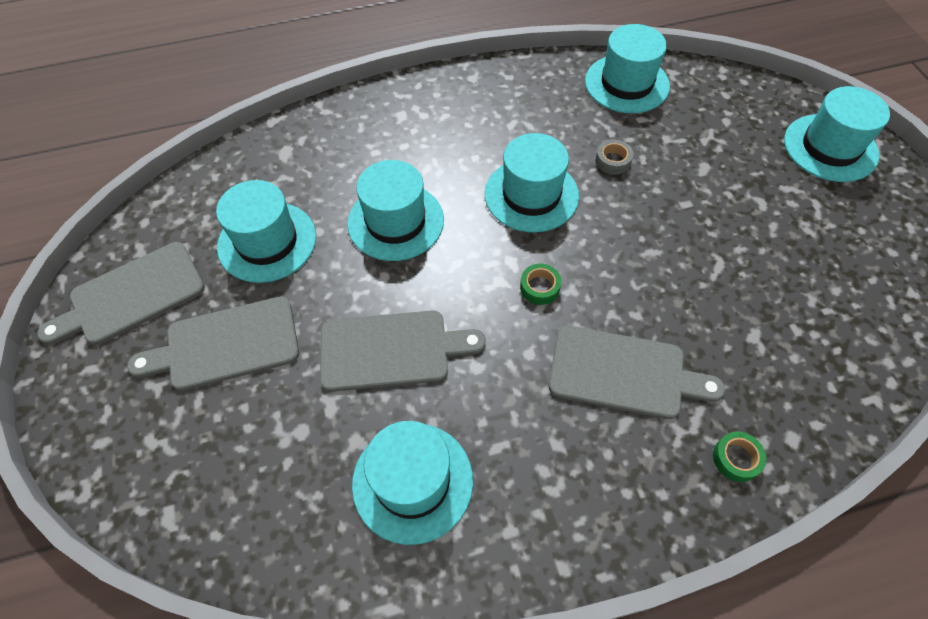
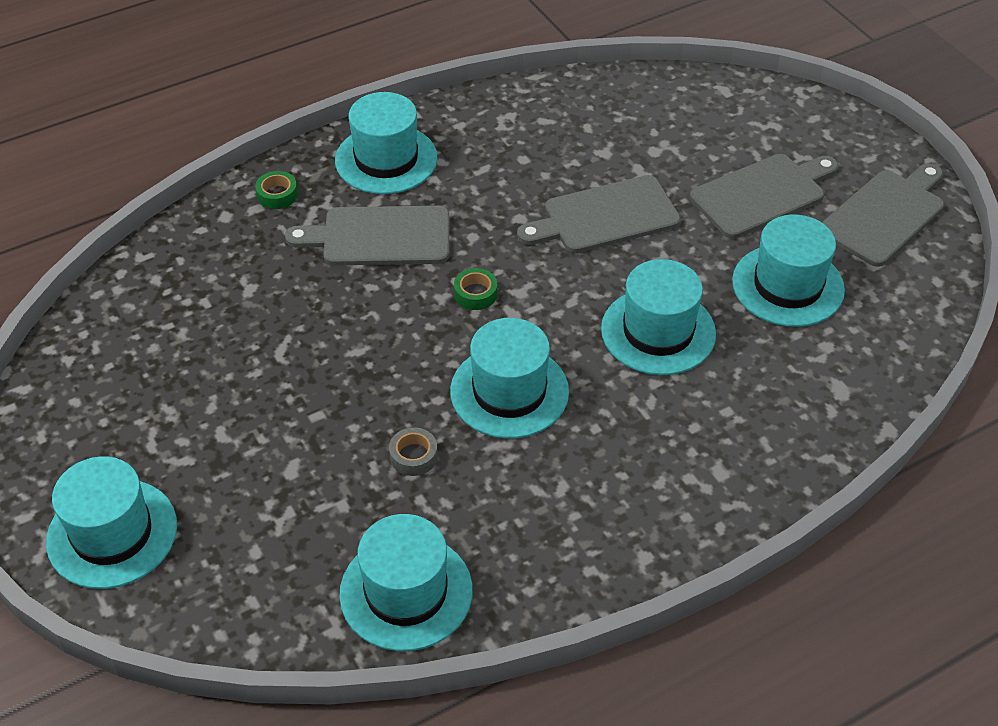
camera: 165 degrees right, 10 degrees down
(412, 481) = (546, 138): turquoise hat -> turquoise hat (386, 159)

